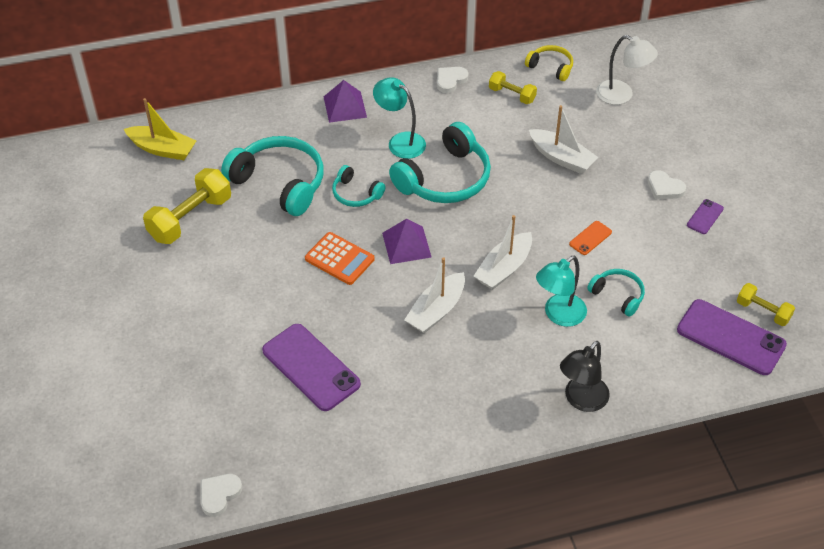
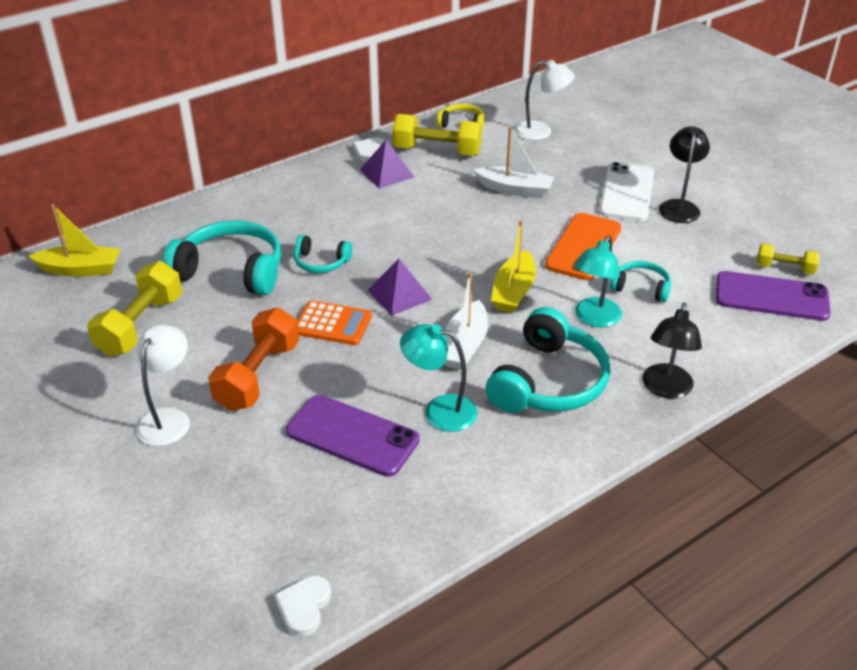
camera: 20 degrees left, 10 degrees down
(181, 311) = (168, 418): none -> white lamp
(261, 292) = (258, 376): none -> orange dumbbell
(345, 107) = (271, 193): purple pyramid -> purple pyramid (387, 173)
(400, 141) = (345, 209): turquoise lamp -> turquoise lamp (439, 410)
(445, 179) = (408, 230): turquoise headphones -> turquoise headphones (548, 382)
(504, 268) = (513, 291): white boat -> yellow boat
(512, 95) = (437, 151): yellow dumbbell -> yellow dumbbell, size x1.76
(590, 238) = (583, 247): orange phone -> orange phone, size x2.14
(664, 188) = (627, 192): white heart -> white phone
(705, 217) = (679, 206): purple phone -> black lamp

